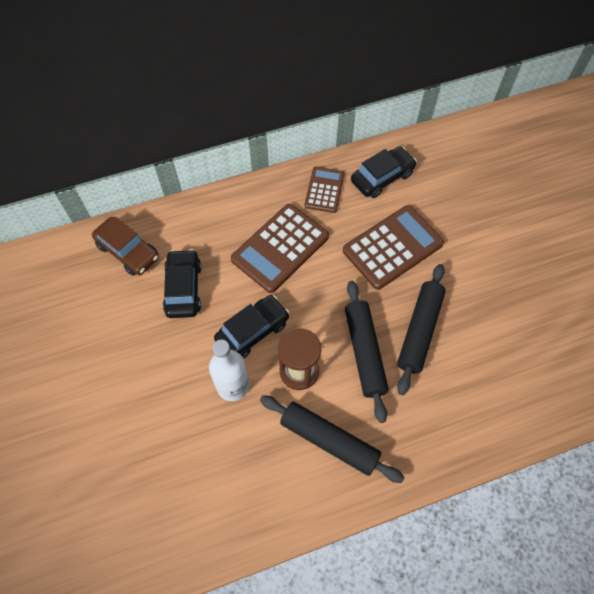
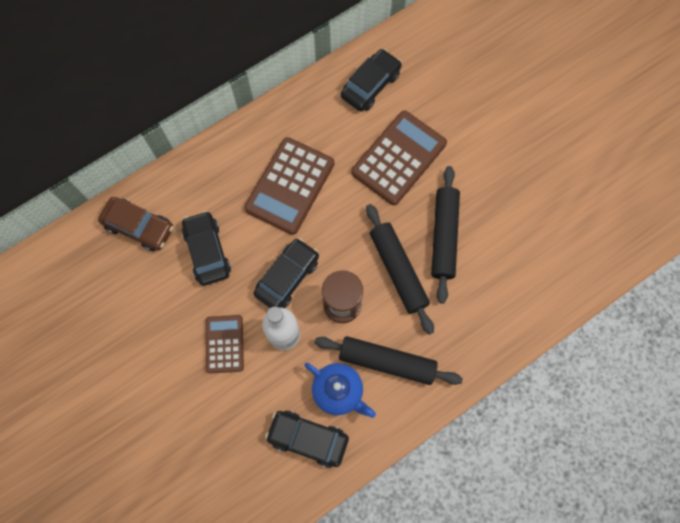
camera: 15 degrees left, 10 degrees up
(225, 498) = (308, 439): none -> black car
(271, 458) = (339, 391): none -> blue teapot
(324, 190) = (317, 113): brown calculator -> brown calculator (224, 344)

